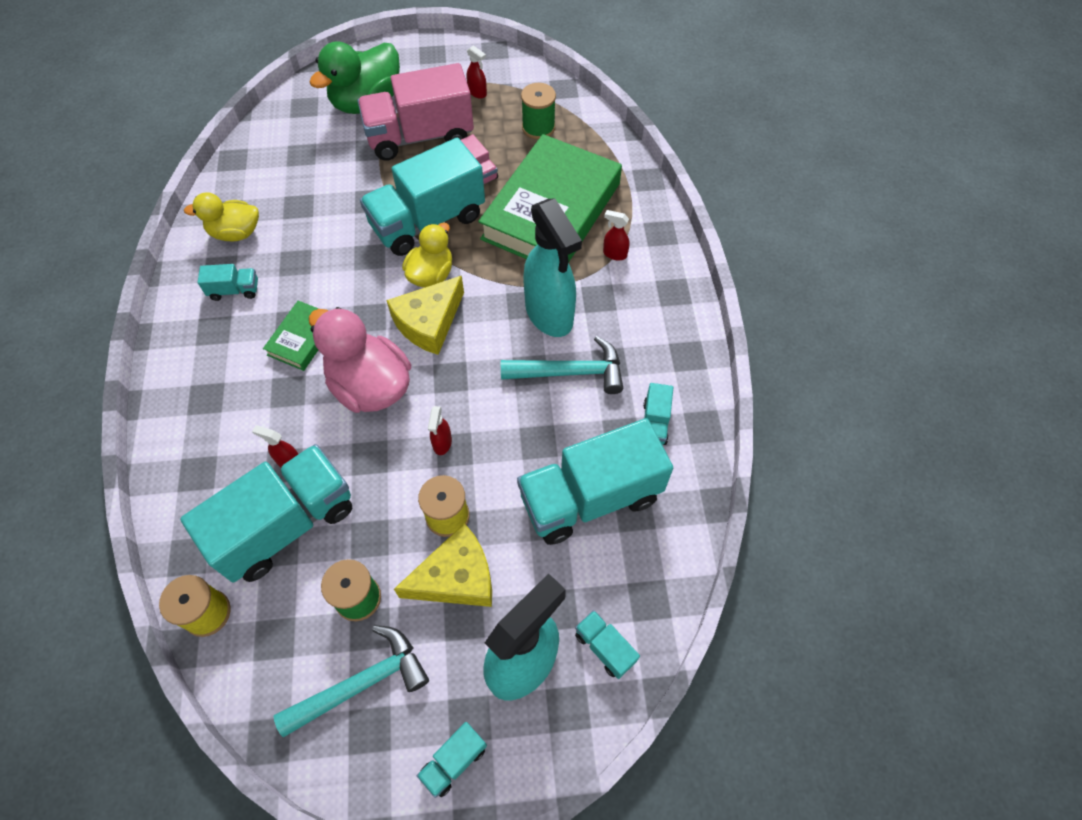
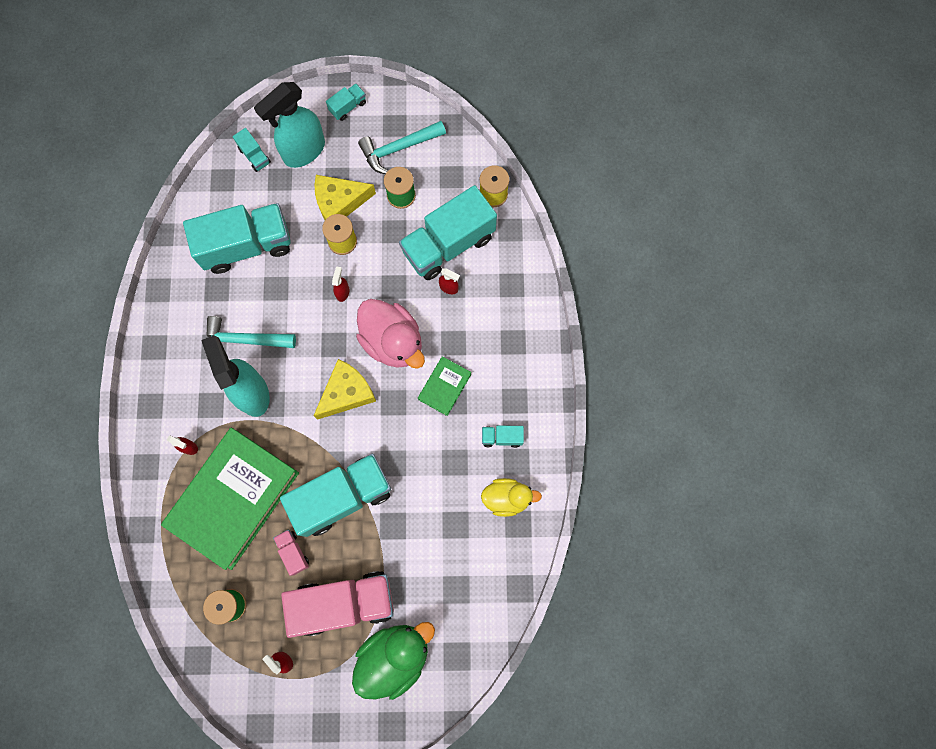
camera: 175 degrees left, 15 degrees up
(431, 274) = (342, 439): yellow duck -> none
(655, 422) = (191, 295): turquoise truck -> none

